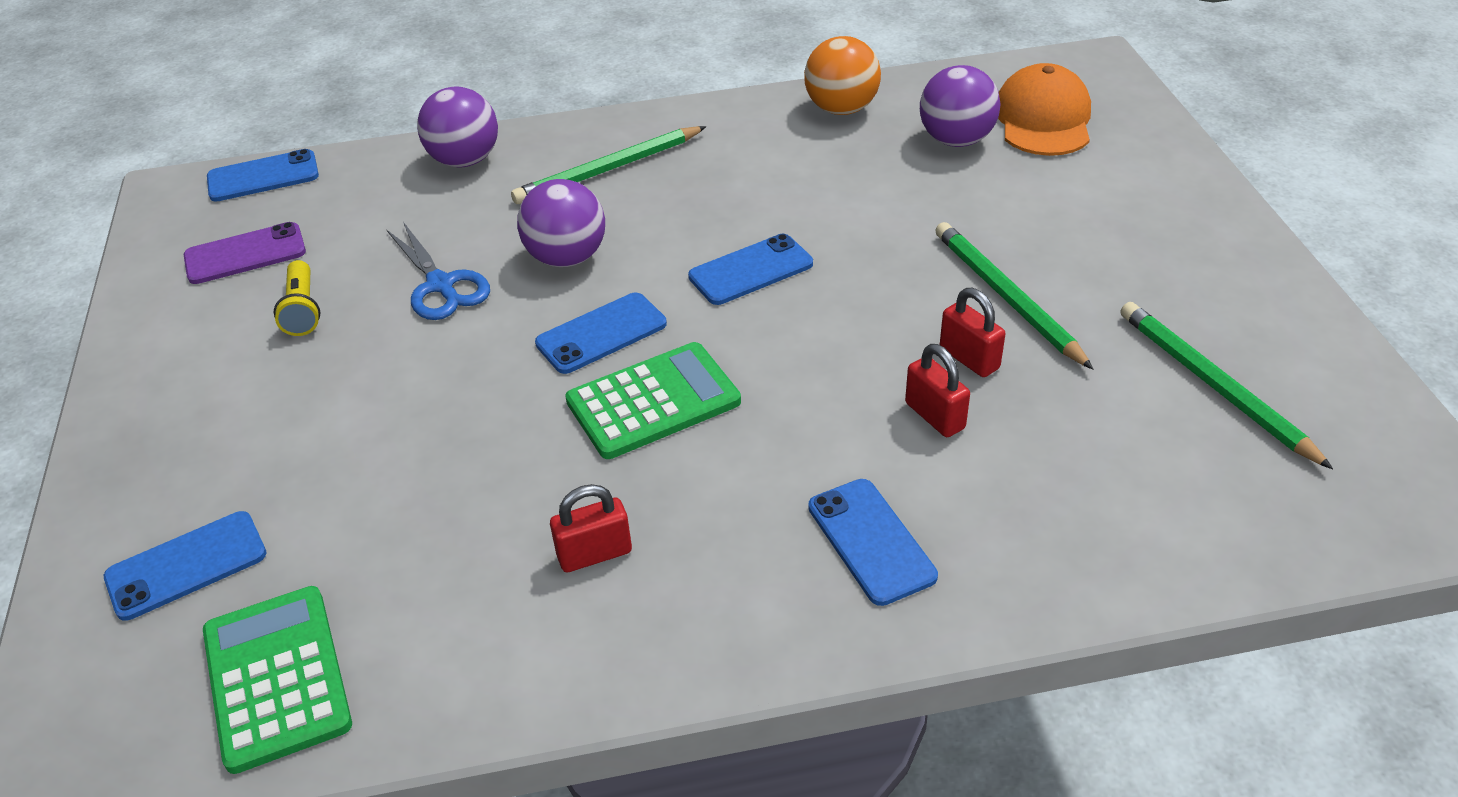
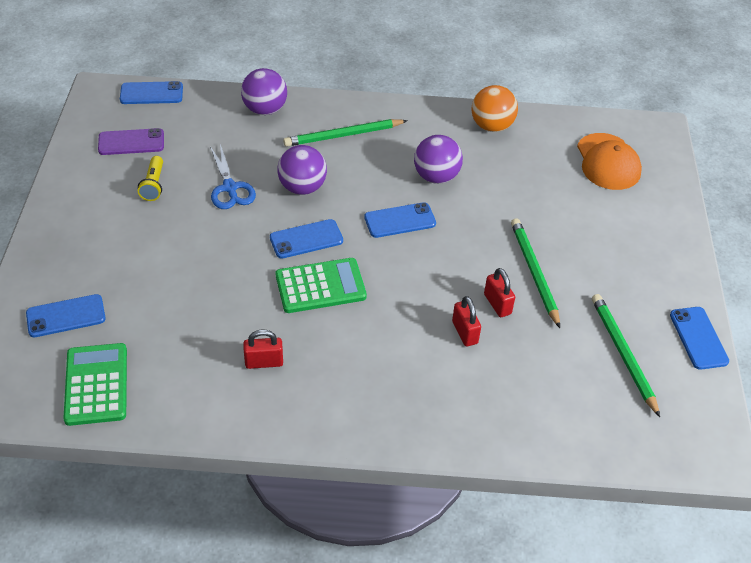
camera: 10 degrees right, 5 degrees up
(871, 541) = (403, 392): blue phone -> blue phone (698, 338)
(956, 140) = (550, 164): purple ball -> purple ball (436, 177)
(1043, 119) = (608, 162): orange cap -> orange cap turned 150 degrees clockwise

